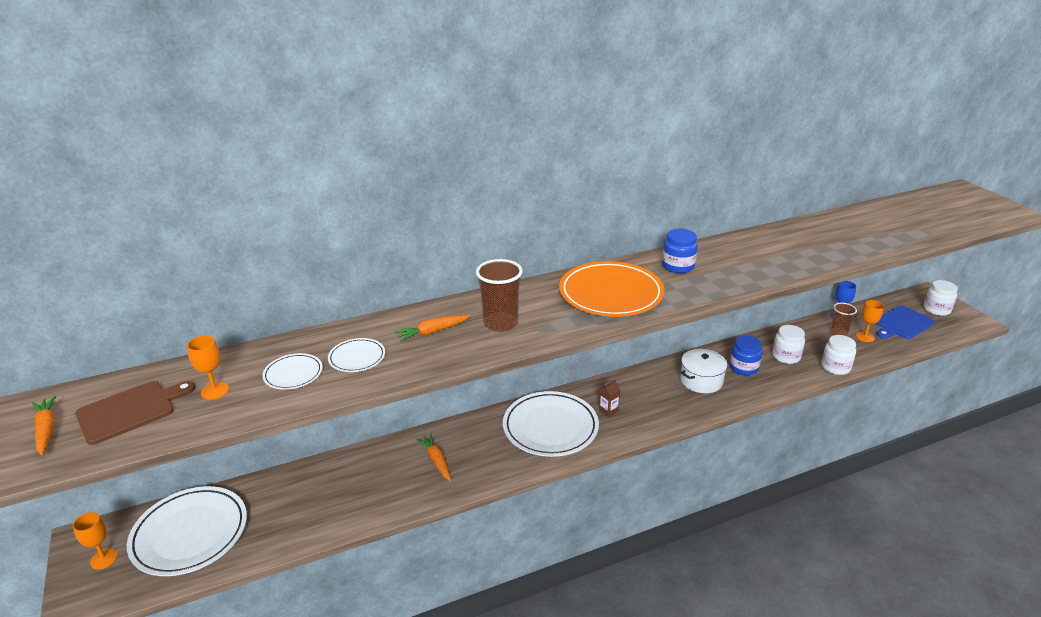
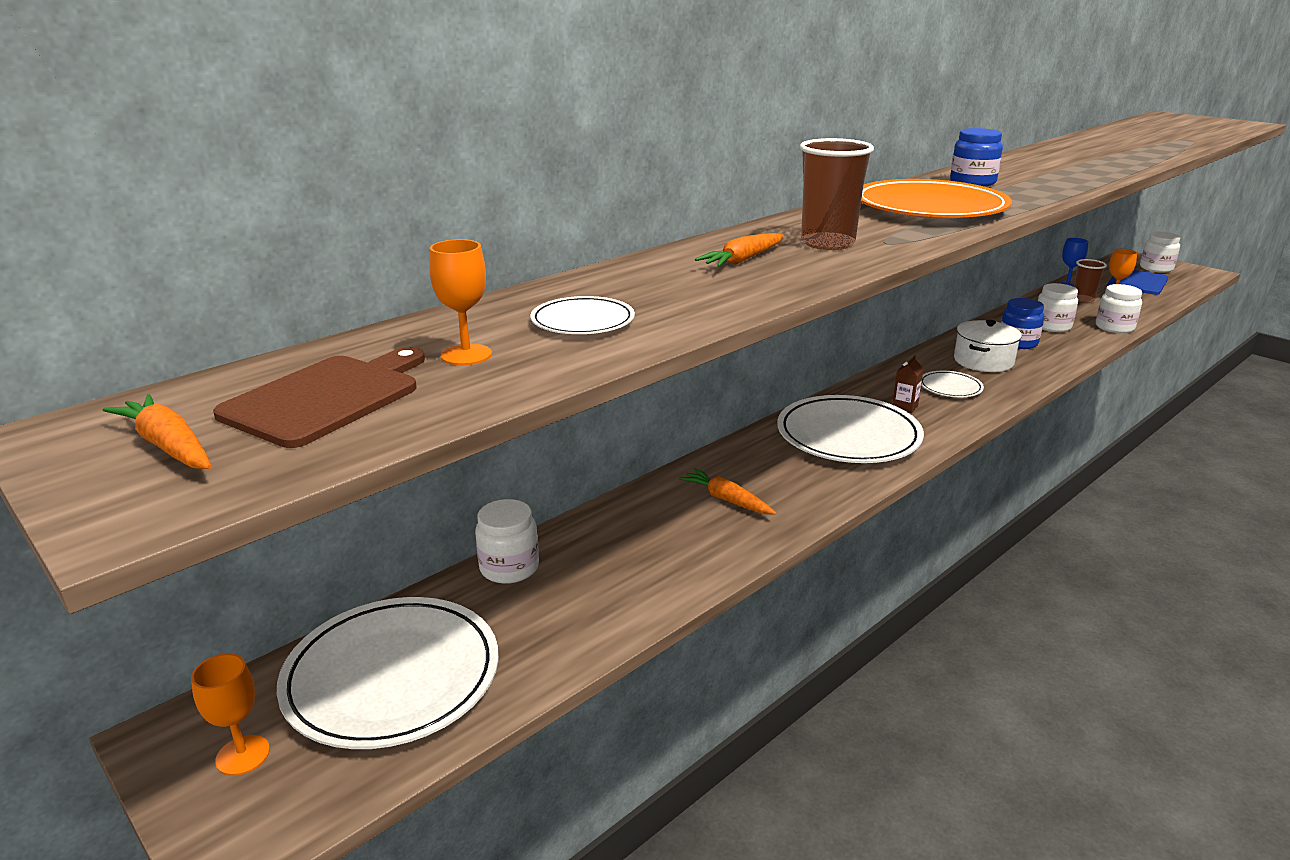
camera: 20 degrees left, 5 degrees down
(287, 479) = (509, 568): none -> white jar
(357, 357) = (664, 294): white plate -> white plate (950, 387)

